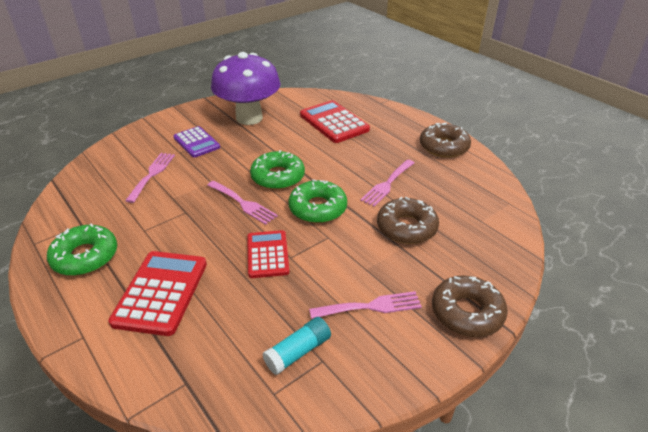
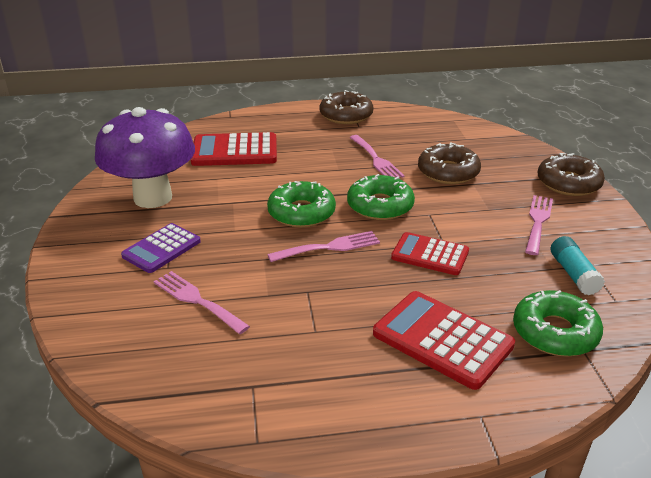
camera: 60 degrees left, 5 degrees down
(85, 257) = (330, 392): green donut -> green donut (555, 332)
(196, 142) = (161, 249): purple calculator -> purple calculator turned 135 degrees clockwise

